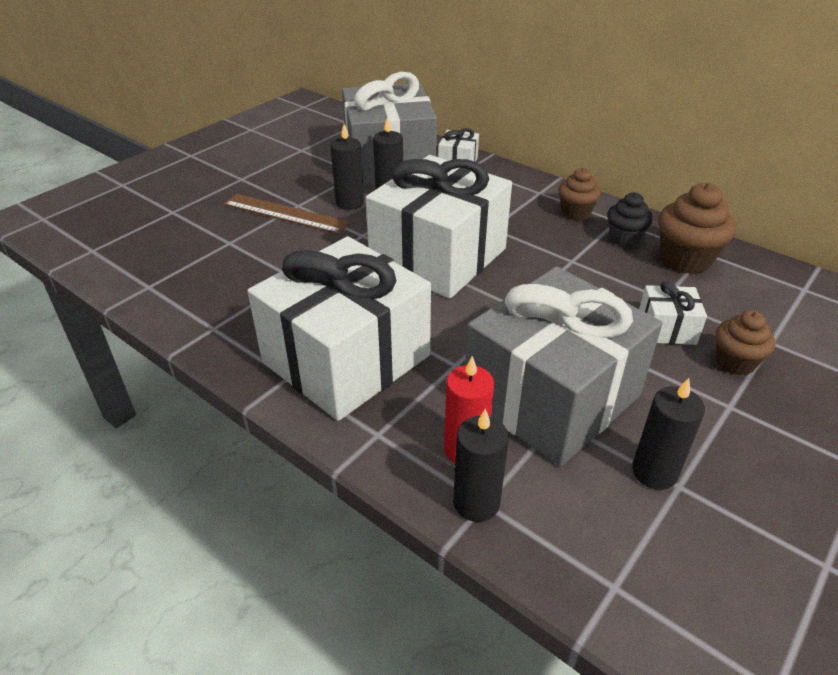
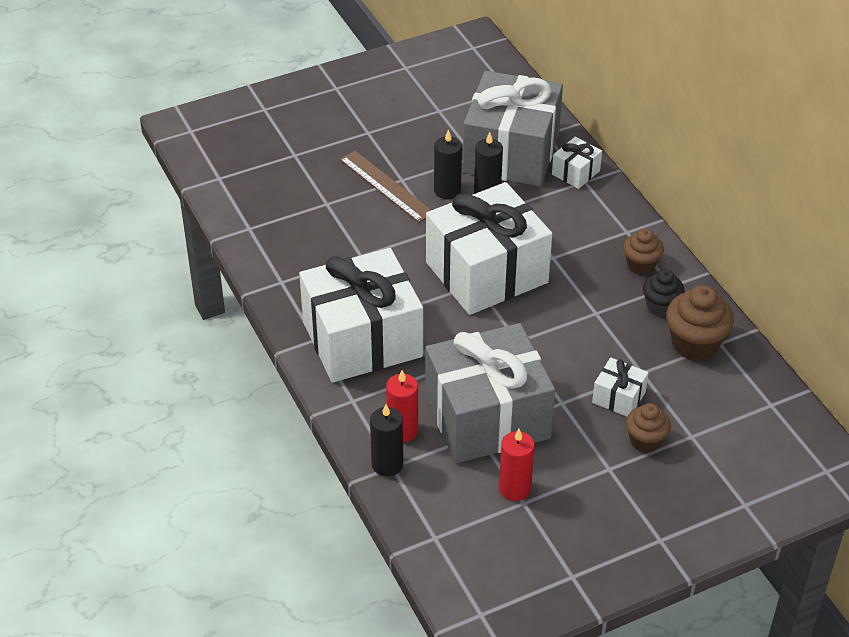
camera: 25 degrees right, 5 degrees up
(654, 472) = (514, 489): black candle -> red candle

